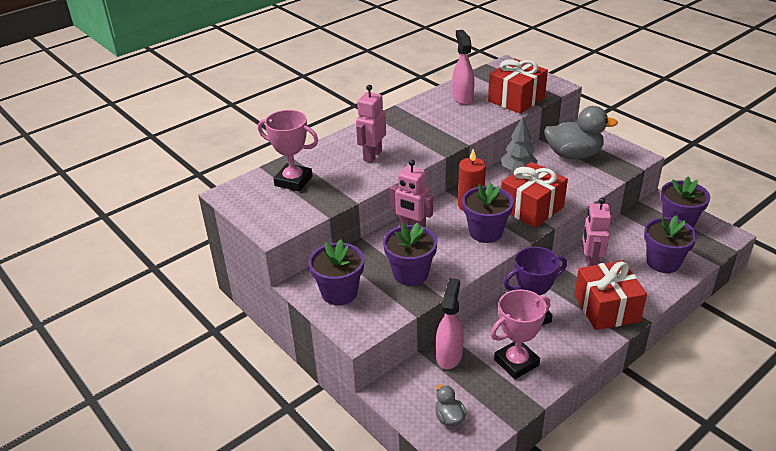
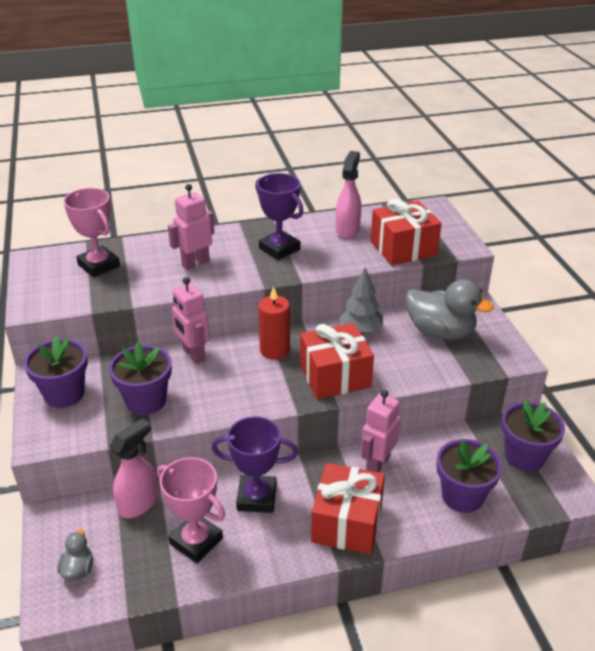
camera: 25 degrees right, 0 degrees up
(426, 126) = (279, 249): none -> purple trophy
(485, 232) = (261, 385): purple flower pot -> none
(516, 362) = (196, 541): pink trophy -> pink trophy turned 45 degrees clockwise

